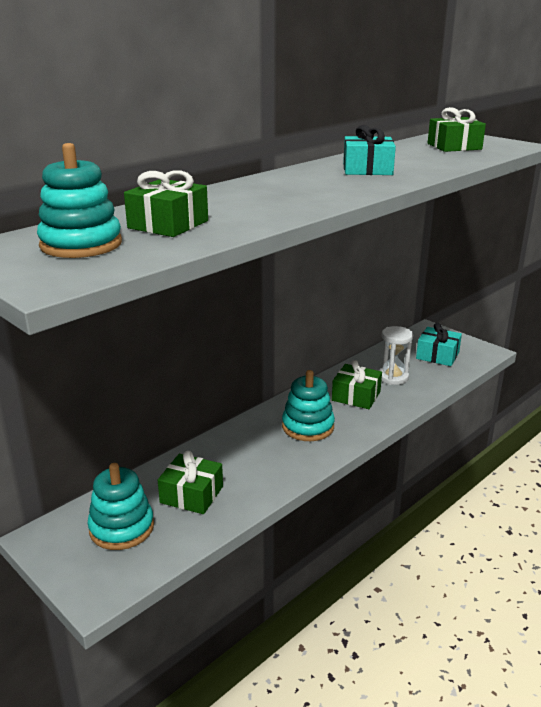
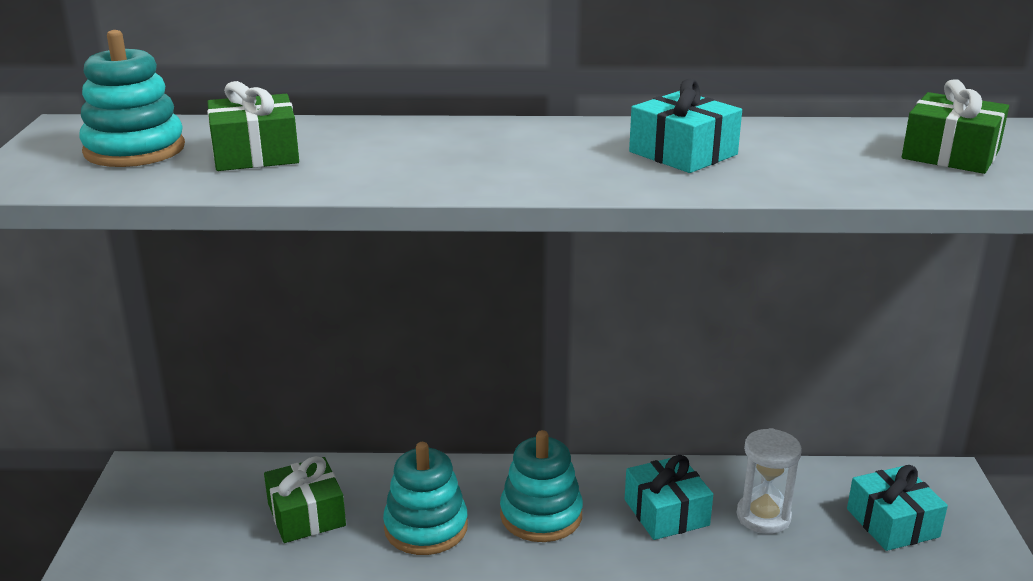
camera: 45 degrees right, 0 degrees up
(121, 528) = (204, 506): turquoise stacking toy -> turquoise stacking toy (426, 527)
(356, 396) = (666, 512): green gift -> turquoise gift

